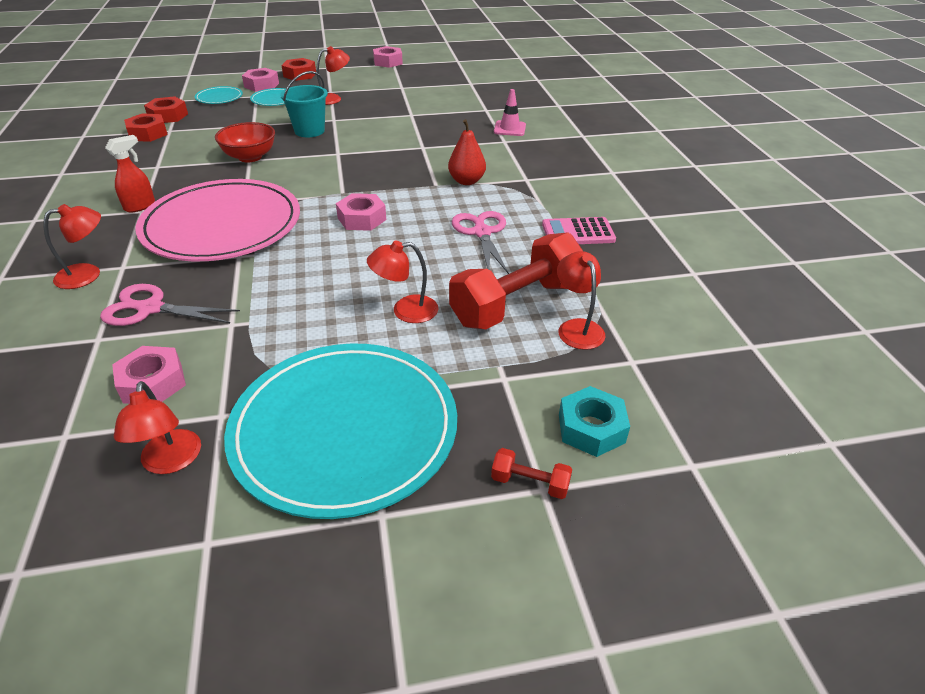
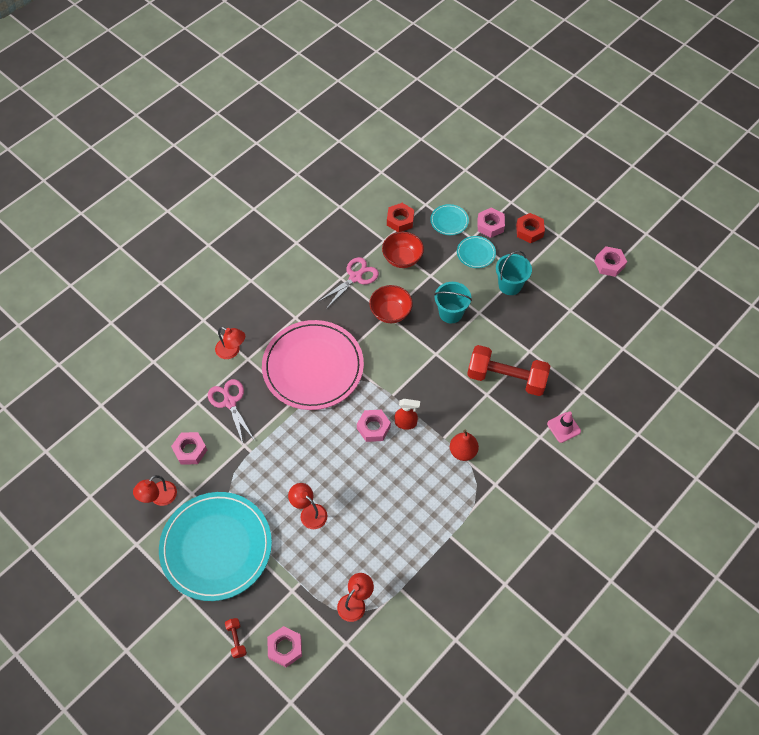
camera: 55 degrees right, 20 degrees up
(140, 206) = (299, 312): red spray bottle -> red spray bottle (406, 423)
(148, 133) = (370, 234): red nut -> none
(207, 130) = (402, 258): none -> red bowl
(333, 99) = (510, 285): red lamp -> turquoise bucket
(482, 232) = (409, 500): pink scissors -> pink scissors (355, 277)
(516, 303) = (354, 561): red dumbbell -> red dumbbell (506, 378)
(578, 232) = (451, 552): pink calculator -> none
(591, 428) = (285, 648): turquoise nut -> pink nut

